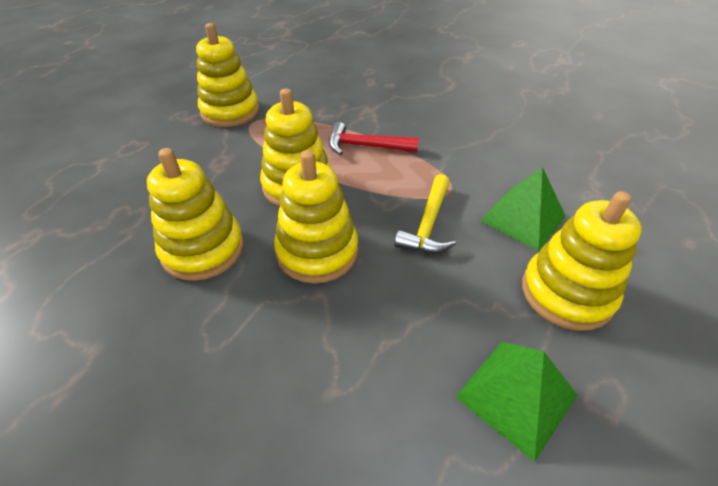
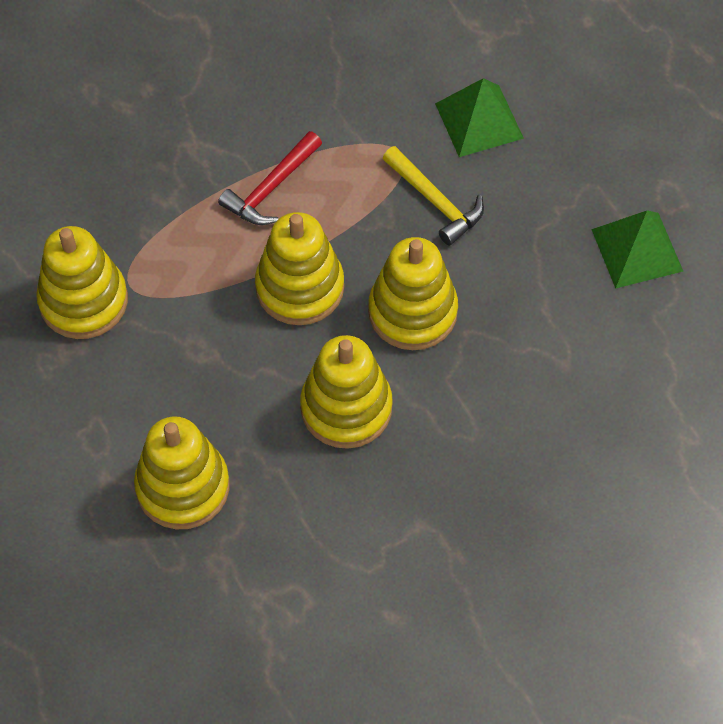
camera: 60 degrees left, 15 degrees up
(566, 293) = (578, 152): yellow stacking toy -> yellow stacking toy (183, 487)

